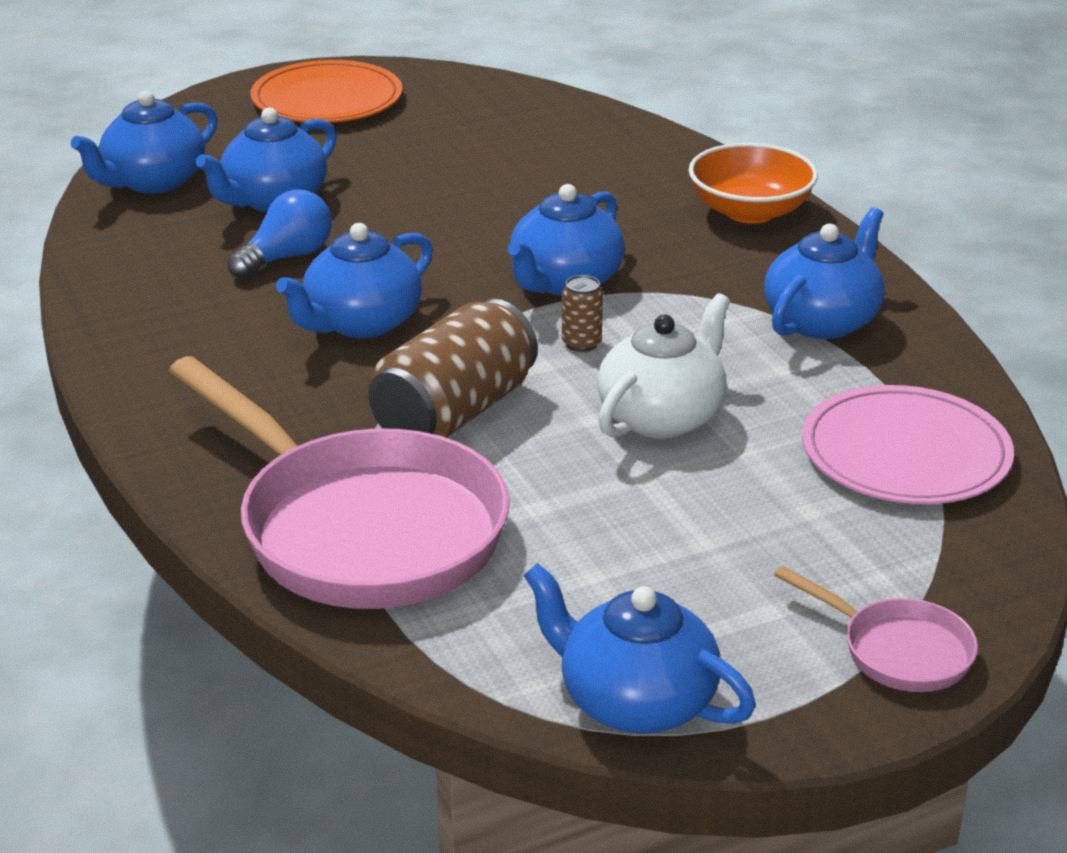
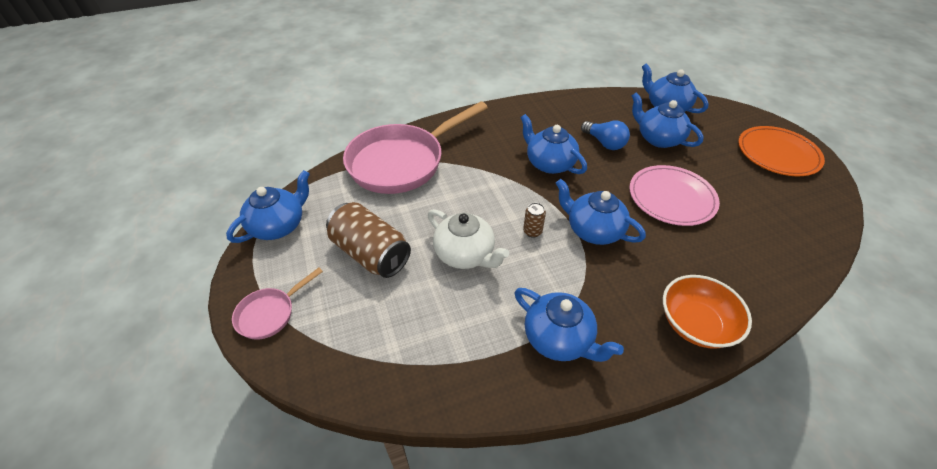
camera: 95 degrees right, 15 degrees up
(454, 413) = (476, 188): brown can -> brown can (371, 253)
(905, 453) = (418, 351): pink plate -> pink plate (671, 197)

